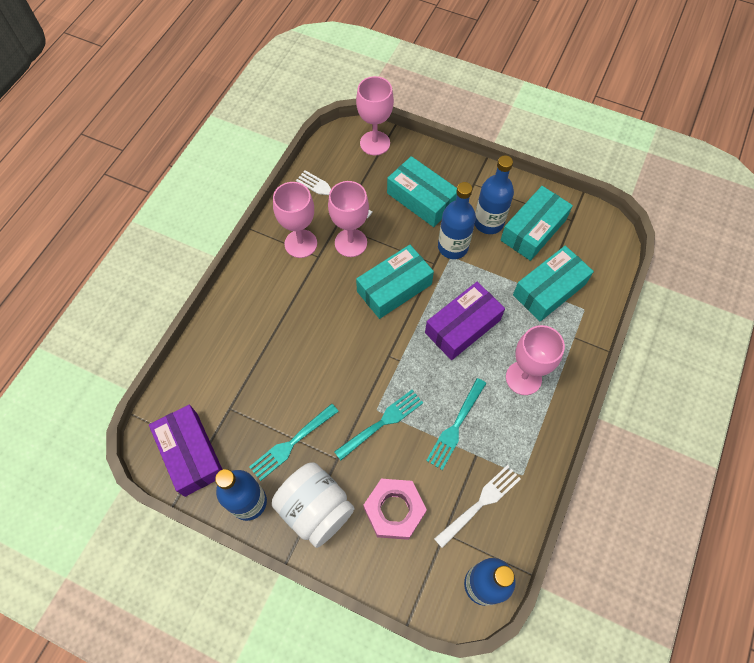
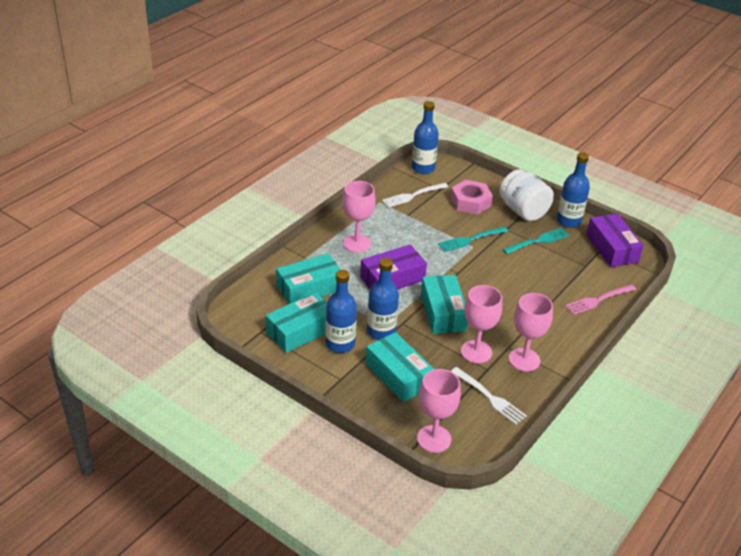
camera: 170 degrees left, 25 degrees down
(217, 349) = (598, 300): none -> pink fork
(394, 288) = (443, 312): turquoise box -> turquoise box turned 75 degrees counterclockwise
(456, 426) = (417, 229): turquoise fork -> none

